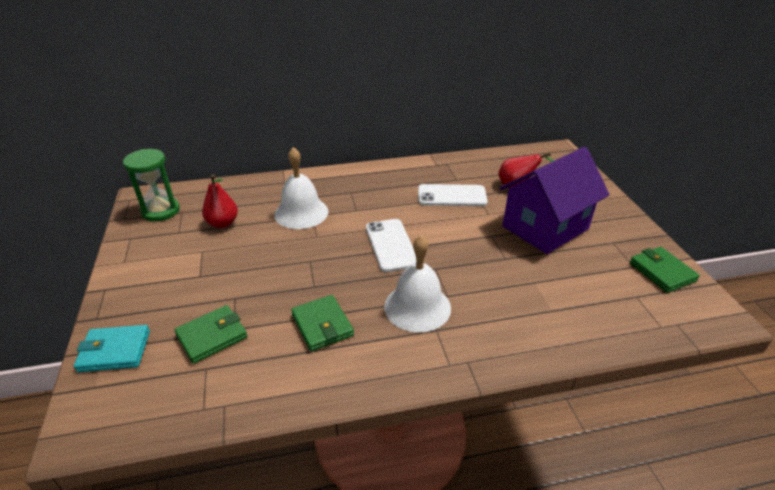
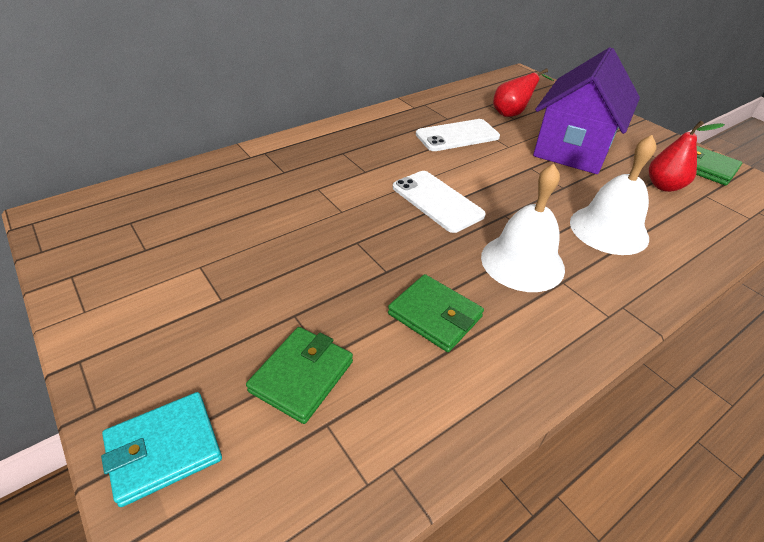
camera: 25 degrees left, 5 degrees up
(161, 211) = (96, 228): green hourglass -> none
(223, 223) = (203, 223): red pear -> red pear (664, 186)
(301, 213) = (300, 188): white bell -> white bell (609, 229)

